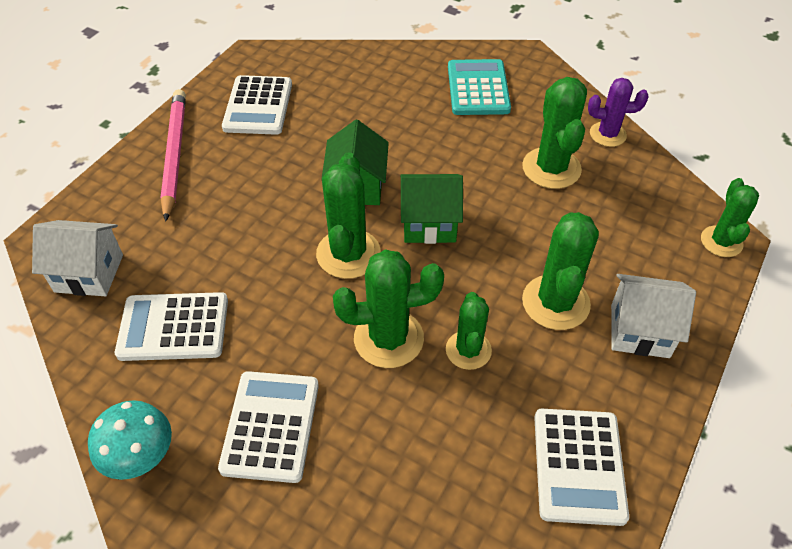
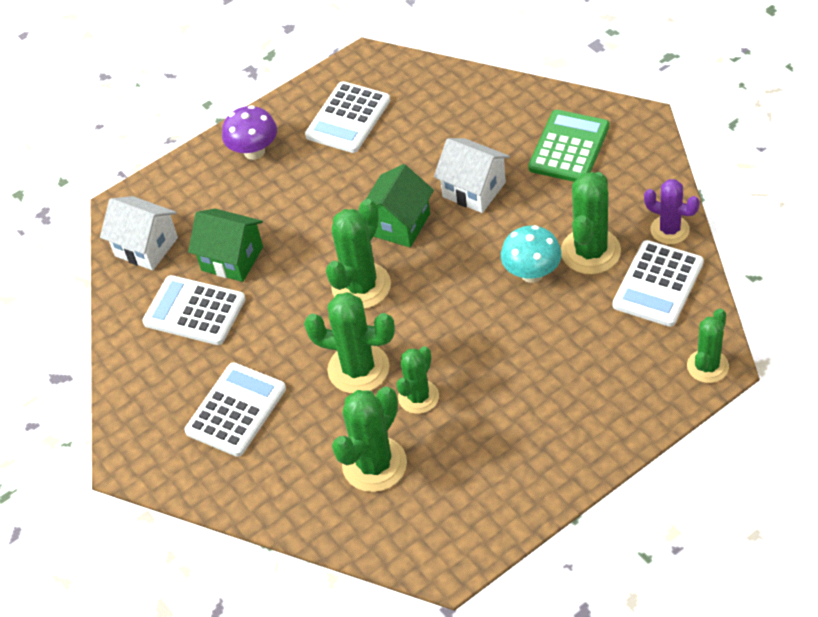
camera: 30 degrees right, 0 degrees up
(141, 457) = (135, 404): turquoise mushroom -> turquoise mushroom (532, 273)
(174, 154) = (254, 151): pink pencil -> purple mushroom
(429, 223) = (445, 276): green house -> green house (232, 259)
(478, 88) = (569, 147): turquoise calculator -> green calculator
(555, 302) = (516, 378): green cactus -> green cactus (374, 464)
(578, 466) = (455, 511): white calculator -> white calculator (658, 284)
(639, 331) = (575, 423): white house -> white house (474, 189)

